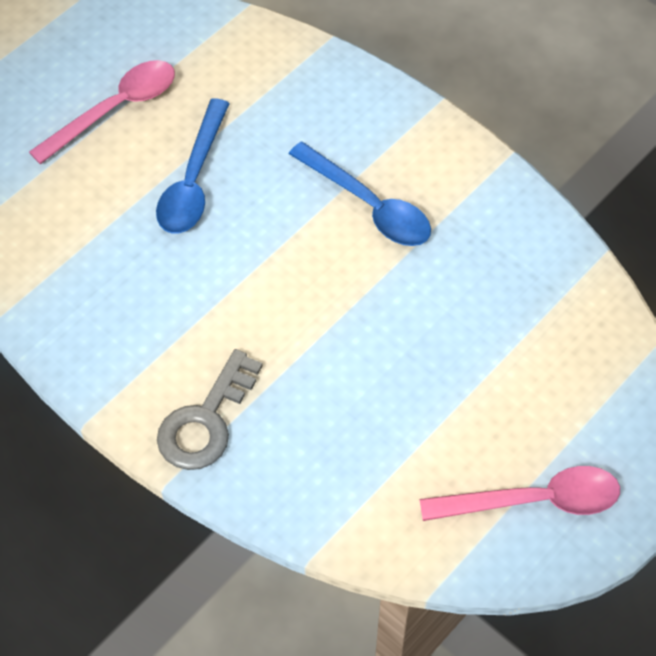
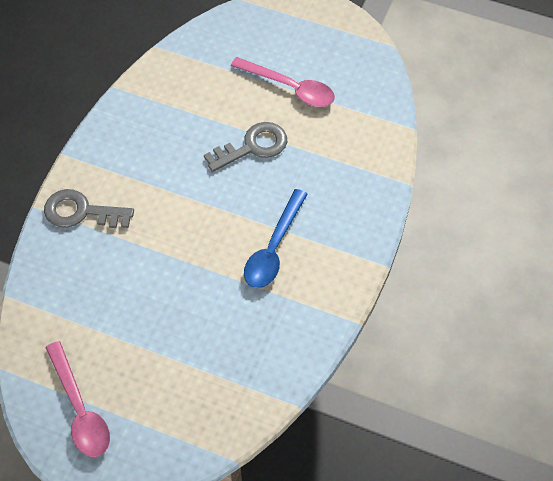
camera: 70 degrees right, 0 degrees up
(193, 180) = (253, 146): blue spoon -> grey key

